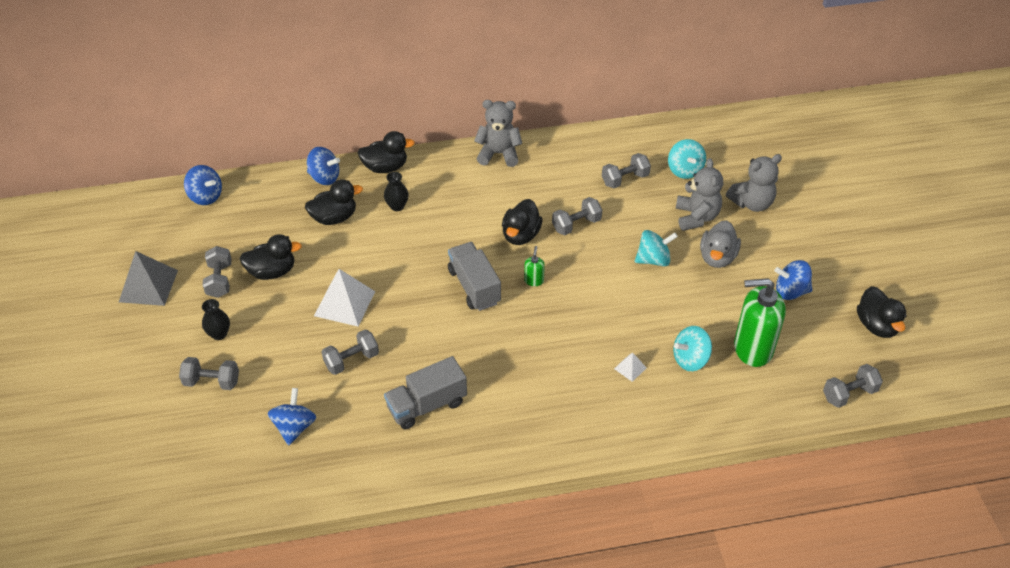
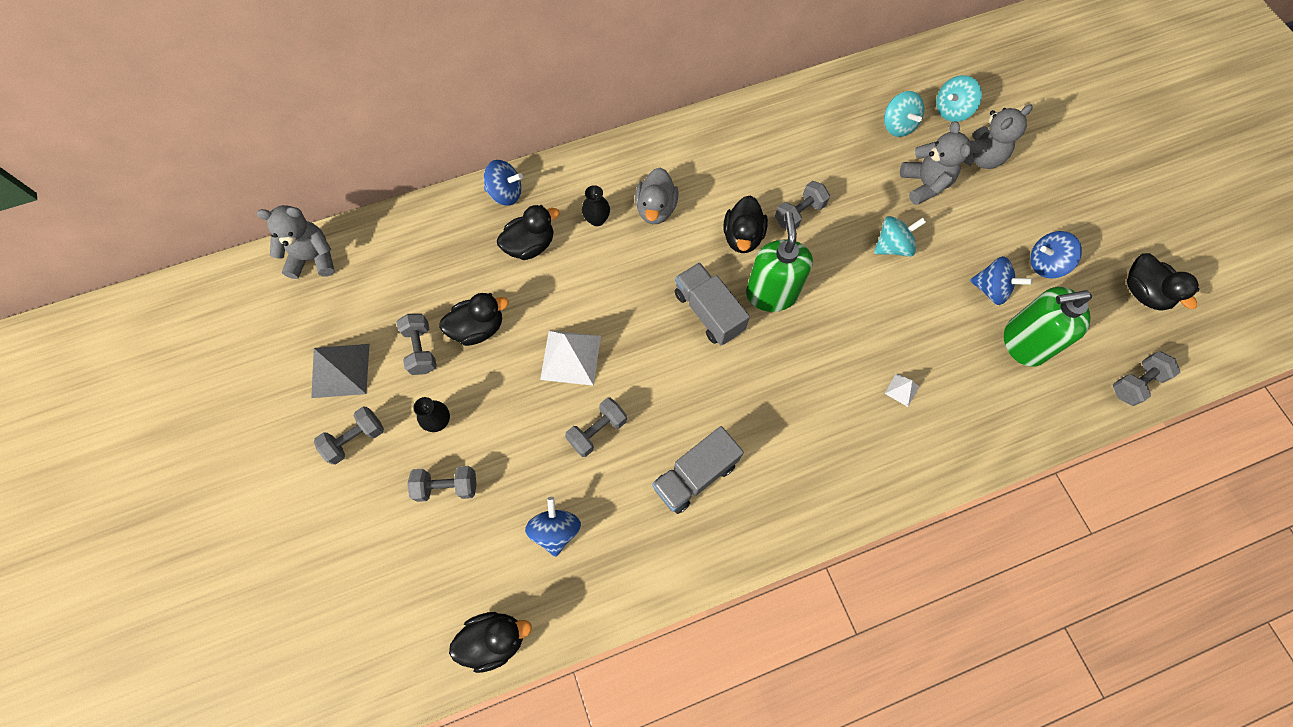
camera: 10 degrees left, 20 degrees up
(206, 196) = (376, 239): blue spinning top -> blue spinning top (990, 289)
(385, 167) = (571, 169): black duck -> black duck (494, 639)
(498, 154) = (692, 133): grey teddy bear -> grey teddy bear (313, 258)
(534, 280) = (771, 293): green soap dispenser -> green soap dispenser, size x2.38
(625, 179) = (837, 147): grey dumbbell -> grey dumbbell (355, 439)
(690, 359) = (962, 368): turquoise spinning top -> turquoise spinning top (951, 111)
(717, 257) = (959, 233): grey duck -> grey duck (656, 209)

